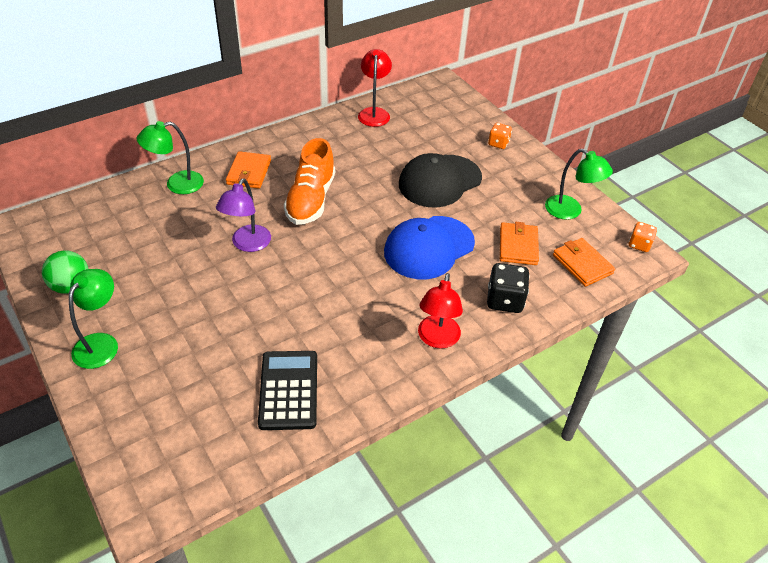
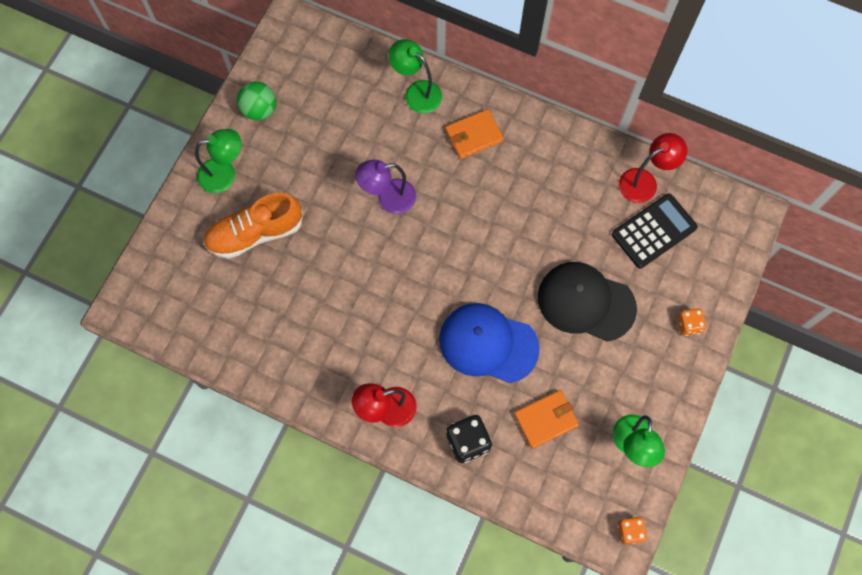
camera: 60 degrees right, 25 degrees up
(288, 390) = (267, 331): black calculator -> black calculator (654, 231)
(310, 200) = (476, 209): orange shoe -> orange shoe (255, 233)
(582, 264) = (562, 488): orange wallet -> none

